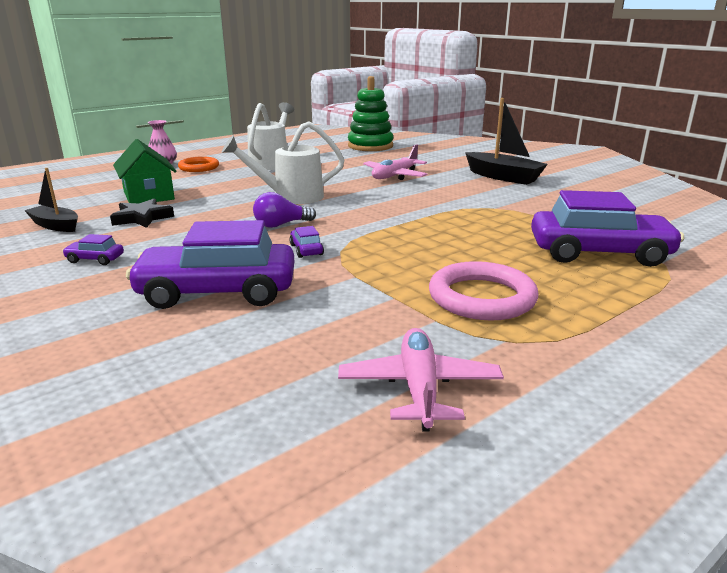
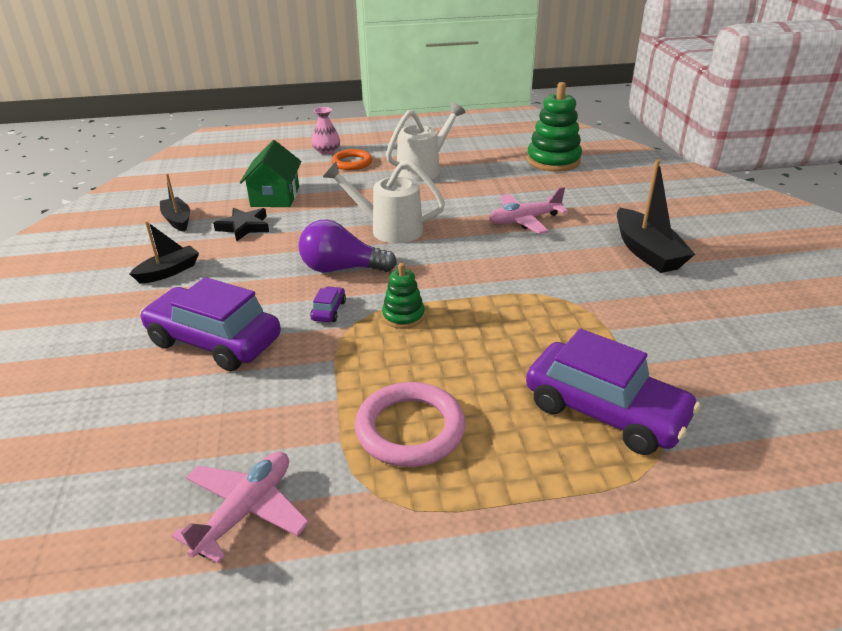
camera: 30 degrees right, 10 degrees up
(95, 259) = (169, 272): purple car -> black boat
(281, 225) = (341, 269): purple light bulb -> purple light bulb, size x1.51
(377, 239) = (403, 316): none -> green stacking toy

